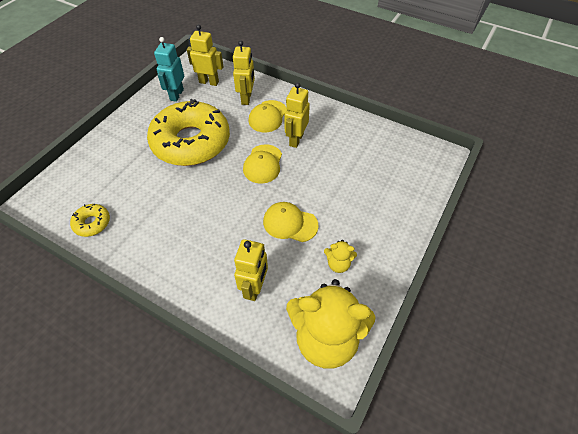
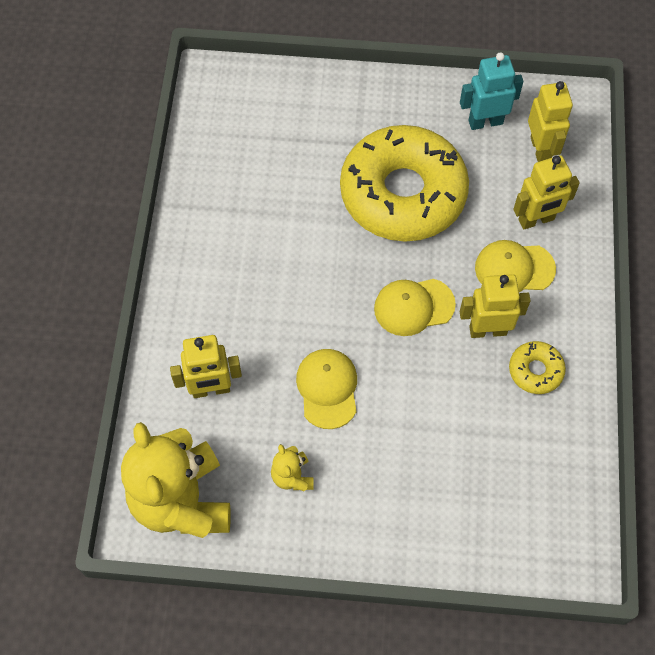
camera: 65 degrees right, 10 degrees up
(92, 223) = (213, 159): yellow donut -> yellow donut (535, 370)

